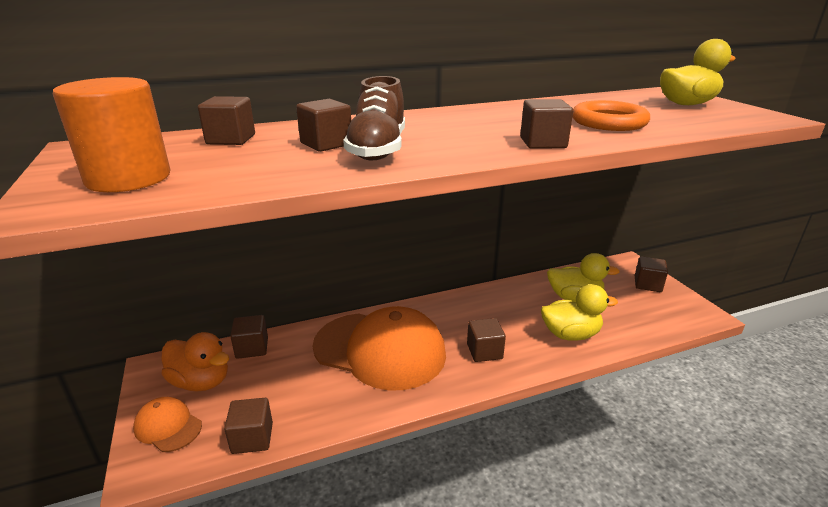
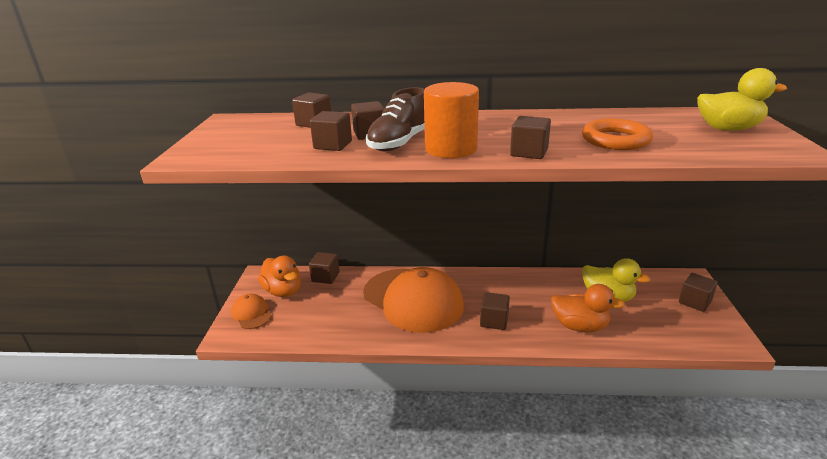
camera: 25 degrees right, 0 degrees up
(129, 178) = (235, 145): orange cylinder -> orange cylinder (451, 149)
(252, 438) = (296, 335): brown cube -> brown cube (333, 145)
(570, 334) = (580, 326): yellow duck -> orange duck

